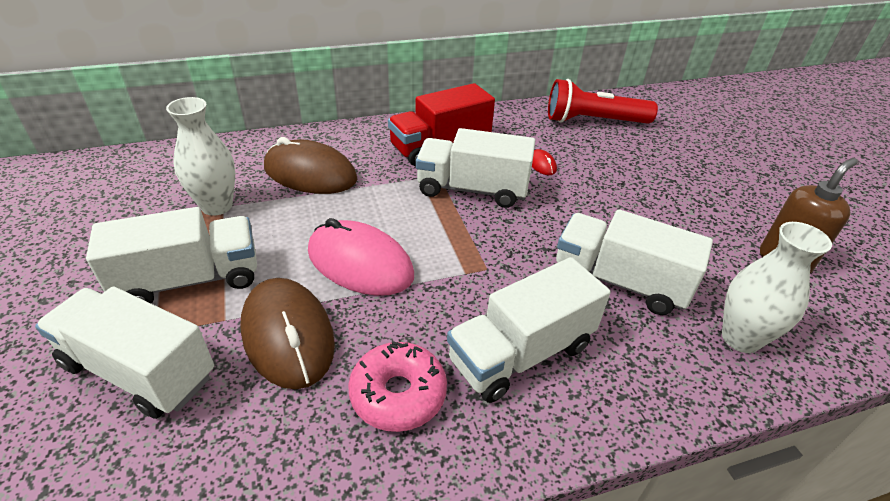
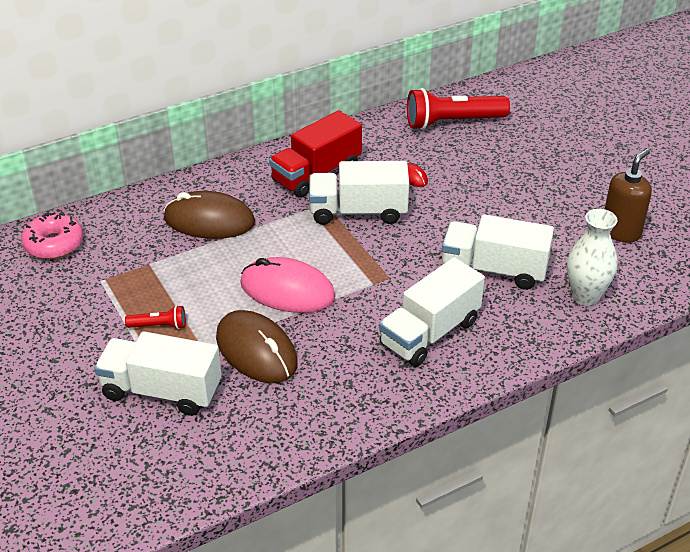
camera: 10 degrees left, 0 degrees up
(190, 280) = (159, 326): white truck -> red flashlight
(217, 206) = (143, 264): white vase -> none
(398, 394) = (351, 373): pink donut -> pink donut (54, 244)

